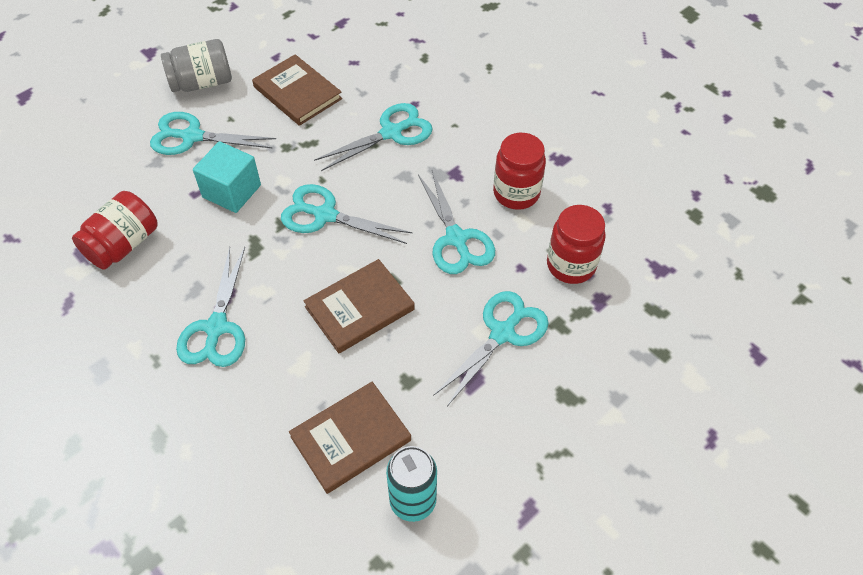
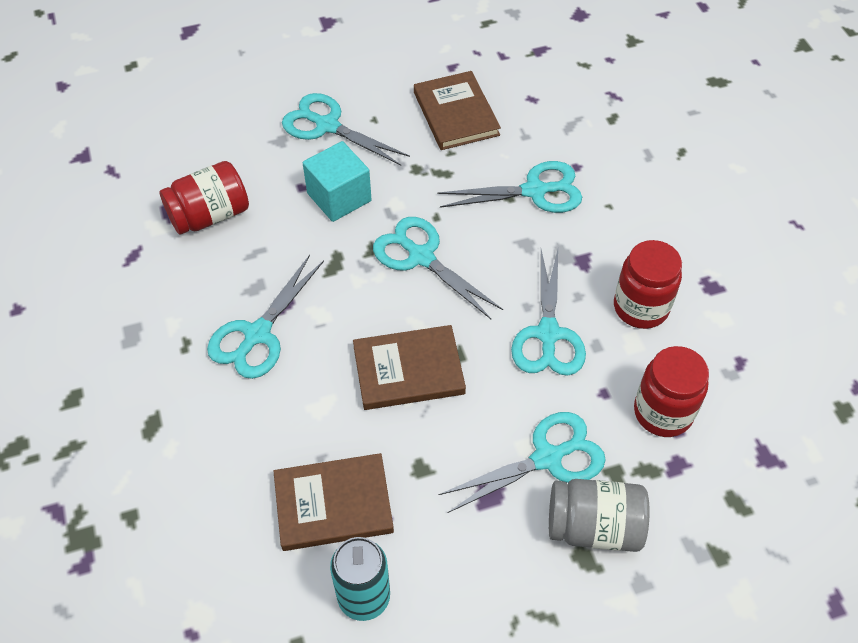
camera: 25 degrees right, 0 degrees up
(202, 83) = (364, 71): grey jar -> grey jar (594, 527)

